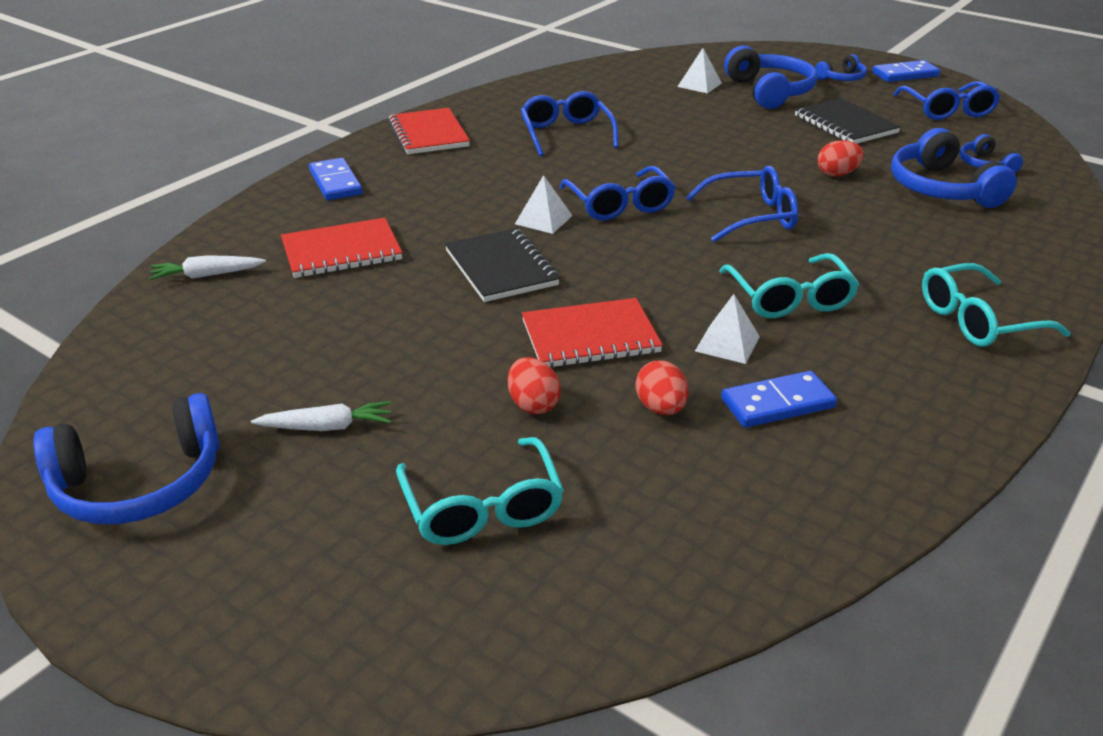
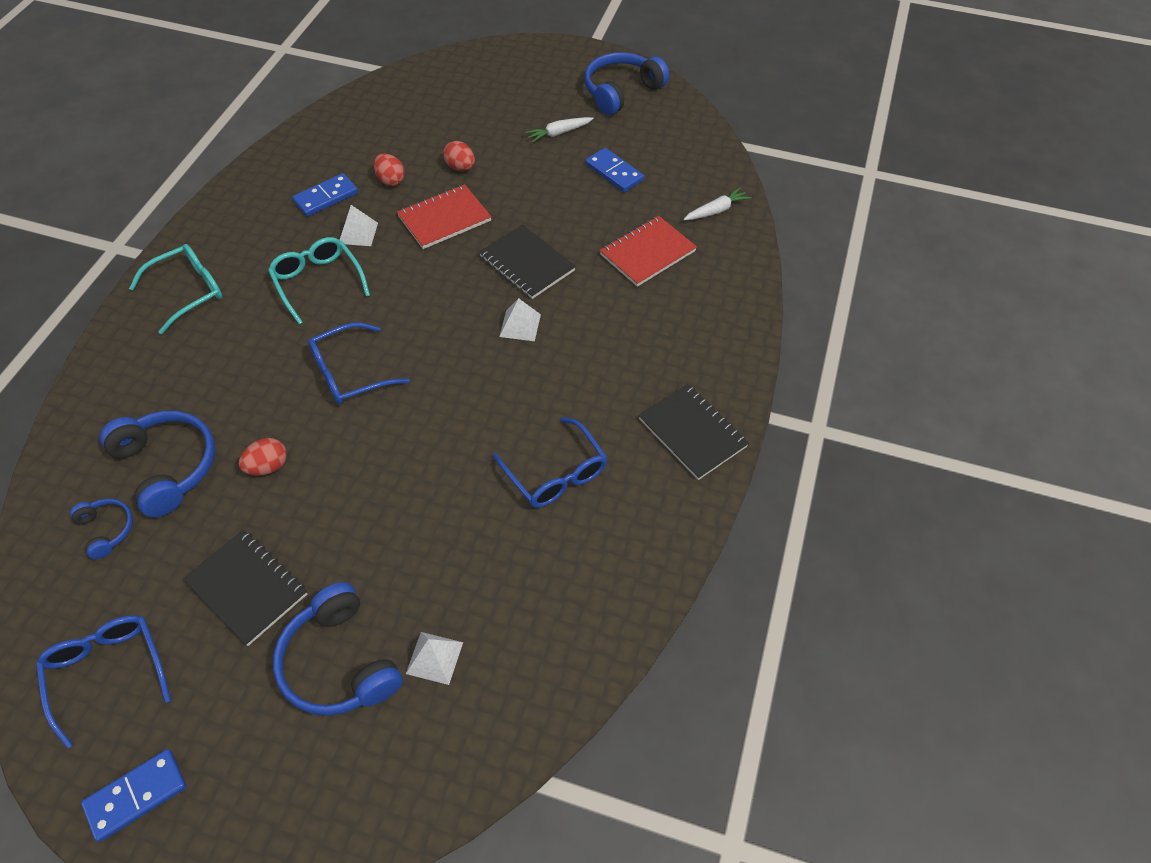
camera: 160 degrees right, 20 degrees up
(335, 183) = (716, 330): blue domino -> blue domino (614, 172)
(428, 134) = (692, 433): red notebook -> black notebook
(482, 506) = (462, 114): turquoise glasses -> none
(619, 204) = (465, 362): blue glasses -> none
(842, 78) = (235, 747): blue headphones -> none

